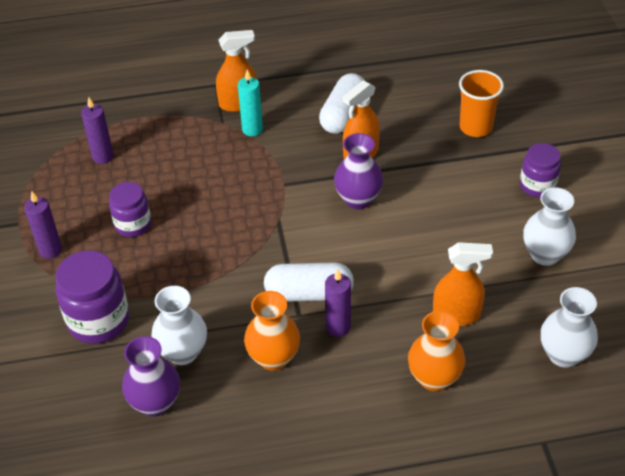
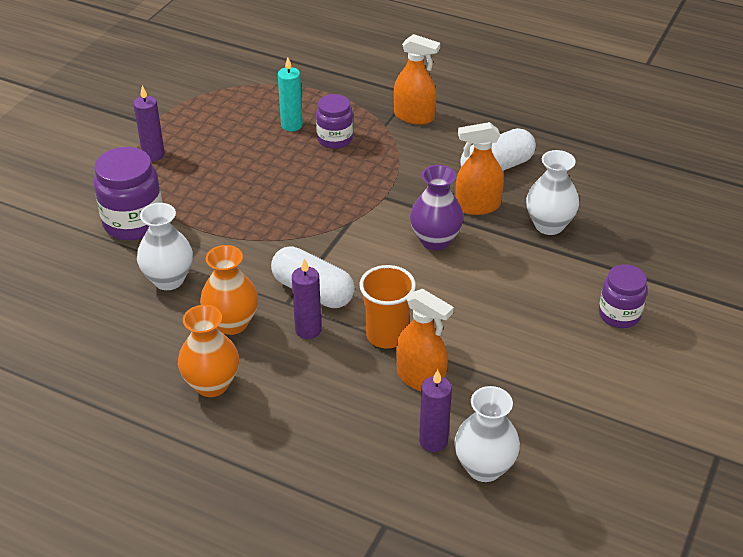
camera: 35 degrees right, 5 degrees down
(103, 157) = (262, 106): purple candle -> purple candle (433, 441)
(133, 224) = (232, 167): purple jar -> purple jar (335, 139)
(155, 403) = (110, 304): purple vase -> none
(252, 129) = (404, 142): turquoise candle -> turquoise candle (291, 125)
(434, 378) = (345, 416): orange vase -> orange vase (212, 384)
(475, 127) = (612, 236): orange cup -> orange cup (386, 335)
(545, 254) = (561, 376): white vase -> white vase (549, 225)

